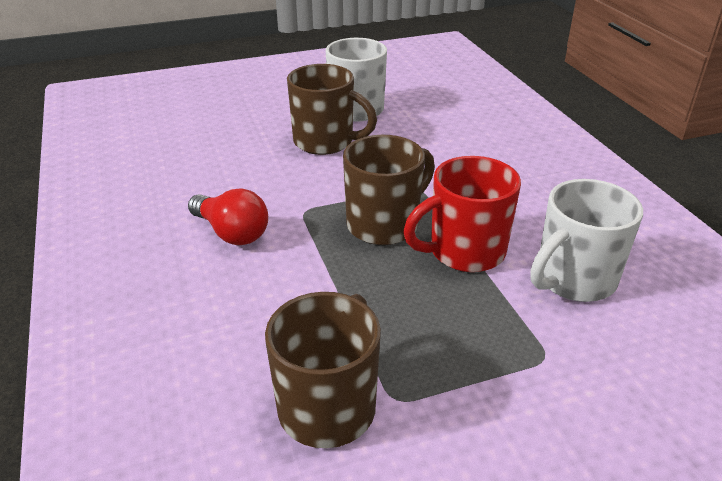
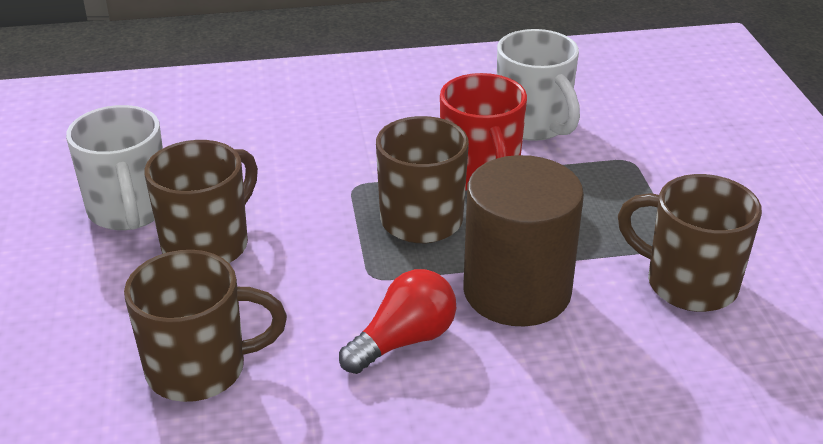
camera: 80 degrees left, 0 degrees up
(202, 159) = (200, 369): none -> brown mug
(298, 285) = (517, 291): none -> brown cylinder

